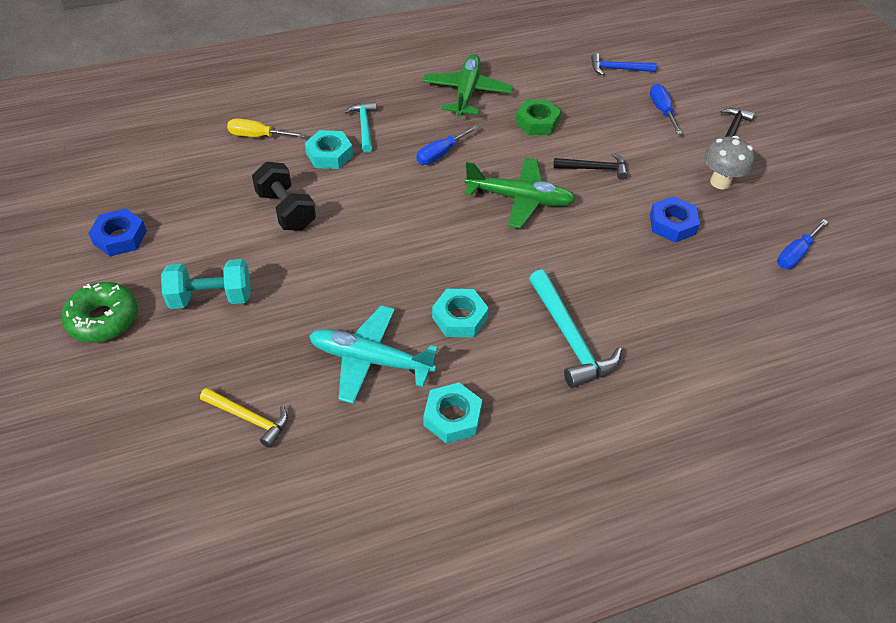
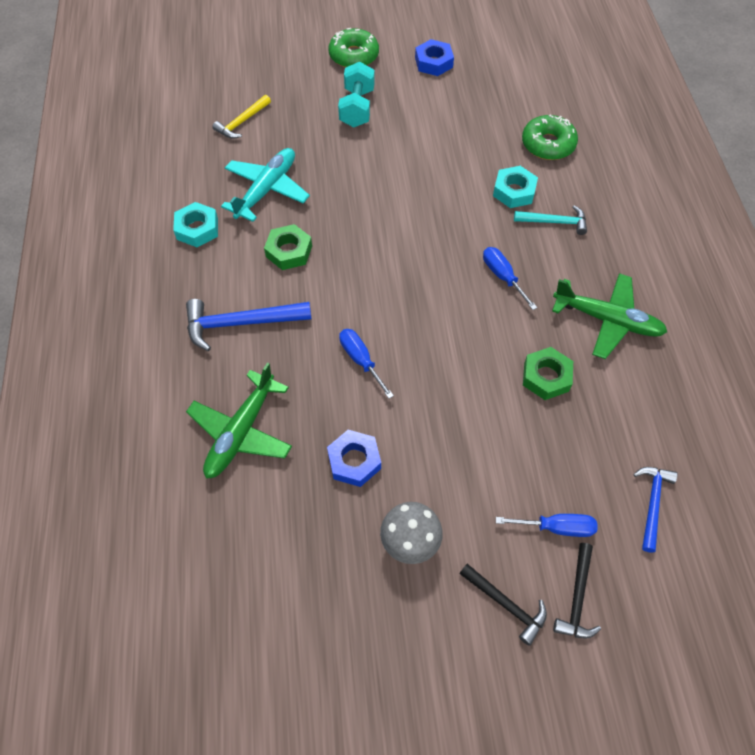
camera: 105 degrees right, 10 degrees up
(257, 136) = (548, 144): yellow screwdriver -> green donut
(286, 210) = (443, 156): black dumbbell -> none
(459, 317) = (289, 251): turquoise nut -> green nut
(520, 199) = (422, 329): green plane -> green plane (241, 432)
(570, 339) = (240, 323): turquoise hammer -> blue hammer
(595, 169) = (456, 412): black hammer -> black hammer (577, 598)
(795, 254) = (276, 576): blue screwdriver -> blue screwdriver (361, 360)

